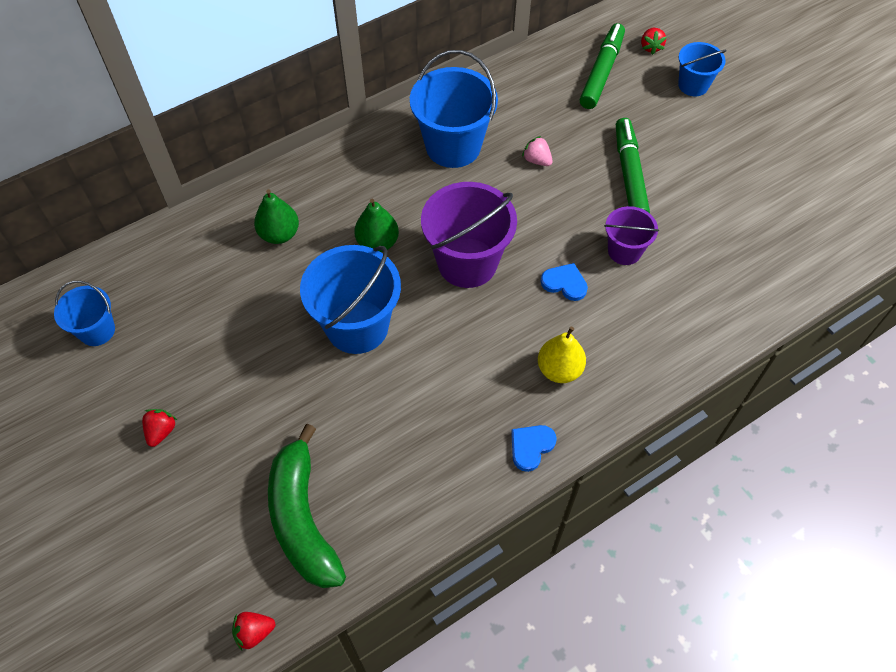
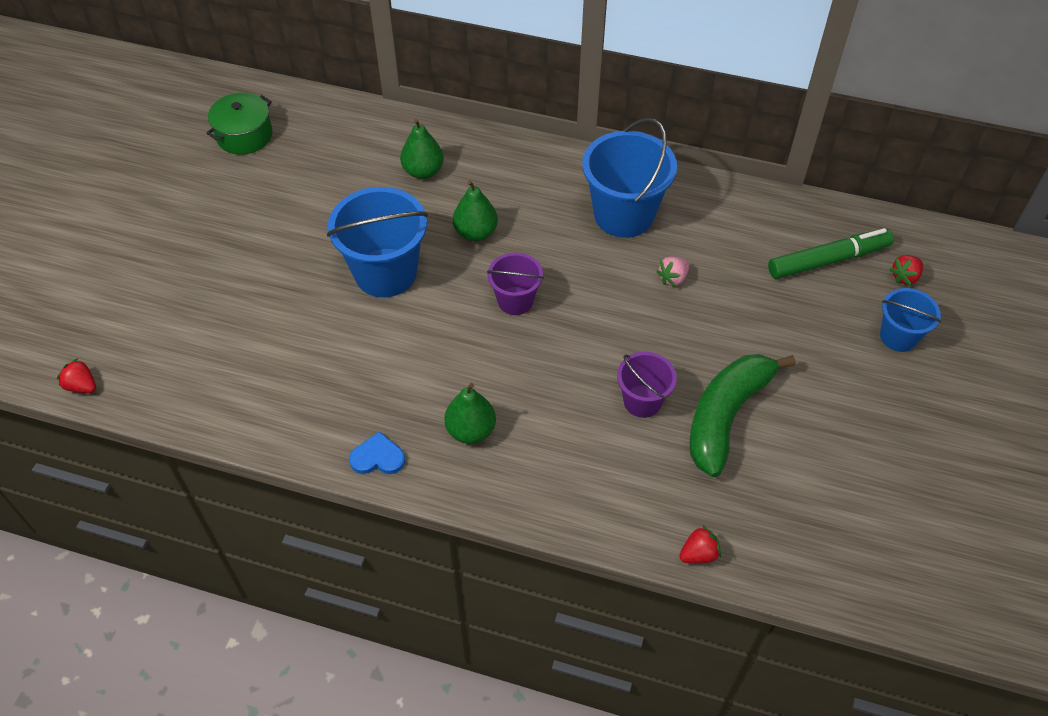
camera: 50 degrees right, 5 degrees down
(97, 330) = (244, 135): blue bucket -> green pot
(161, 431) = (195, 225): red strawberry -> red strawberry (698, 554)
(303, 518) = (192, 353): green banana -> green banana (726, 416)
(467, 263) = (515, 301): purple bucket -> purple bucket, size x0.57
(537, 160) = (673, 278): pink strawberry -> pink strawberry turned 135 degrees counterclockwise
(559, 369) = (471, 430): yellow pear -> green pear
(564, 283) = (562, 379): blue heart -> none
(629, 174) = (733, 353): green marker -> none

